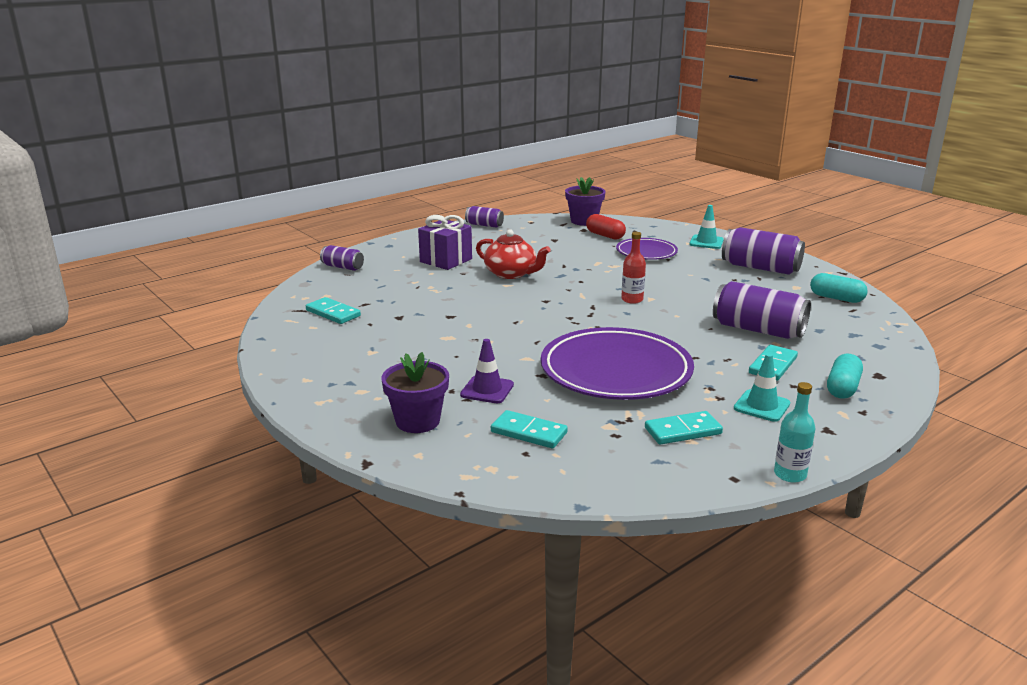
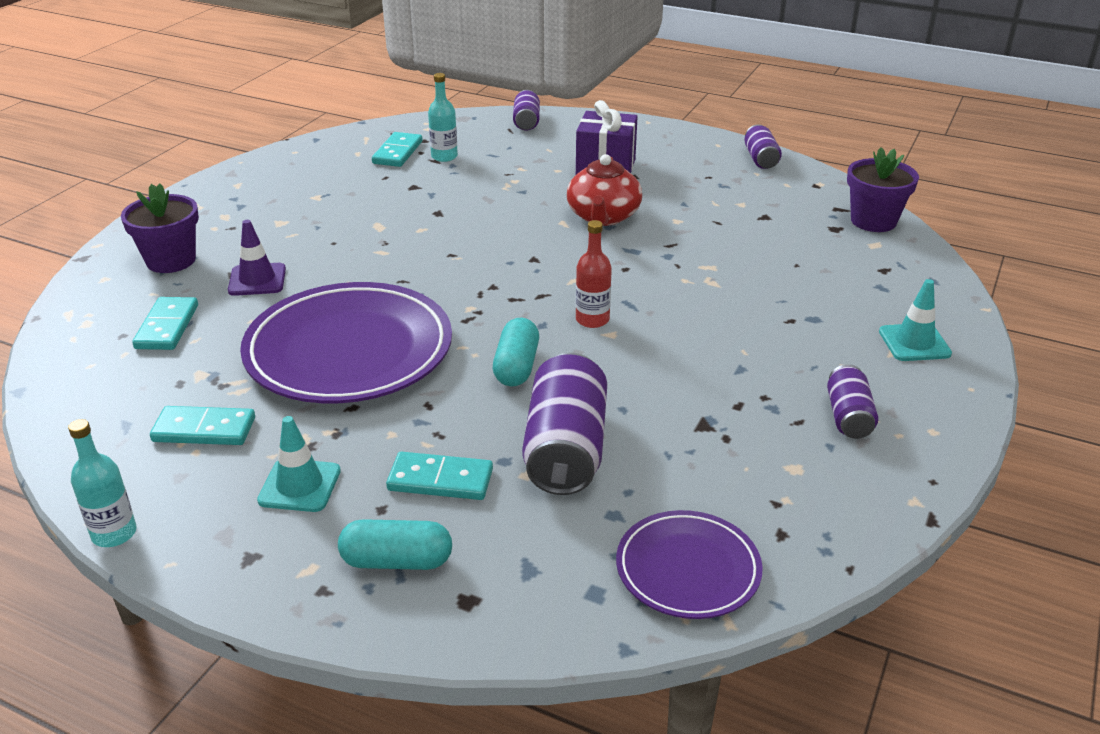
camera: 65 degrees right, 10 degrees up
(363, 300) = (444, 156): none -> turquoise bottle
(605, 235) = (830, 250): red capsule -> none
(646, 252) = (797, 297): purple plate -> purple plate (688, 569)
(683, 431) = (204, 430): turquoise domino -> turquoise domino turned 45 degrees counterclockwise
(760, 268) = (848, 417): purple can -> purple can, size x0.55
(836, 298) = (782, 522): turquoise capsule -> turquoise capsule (516, 367)

